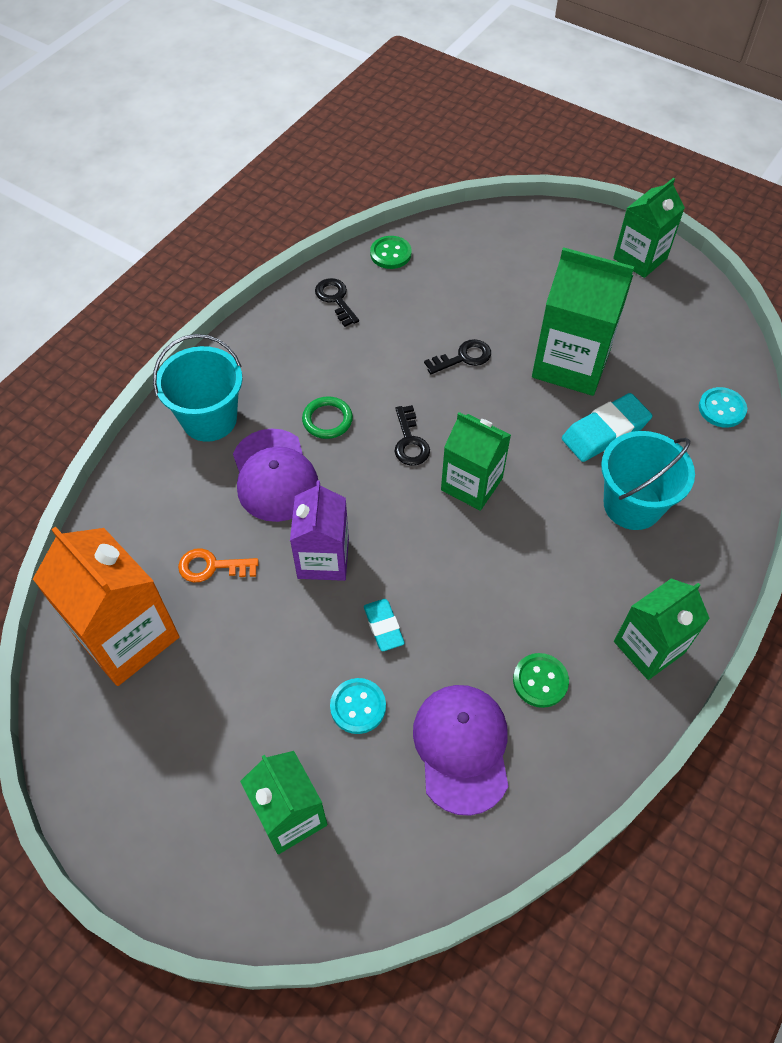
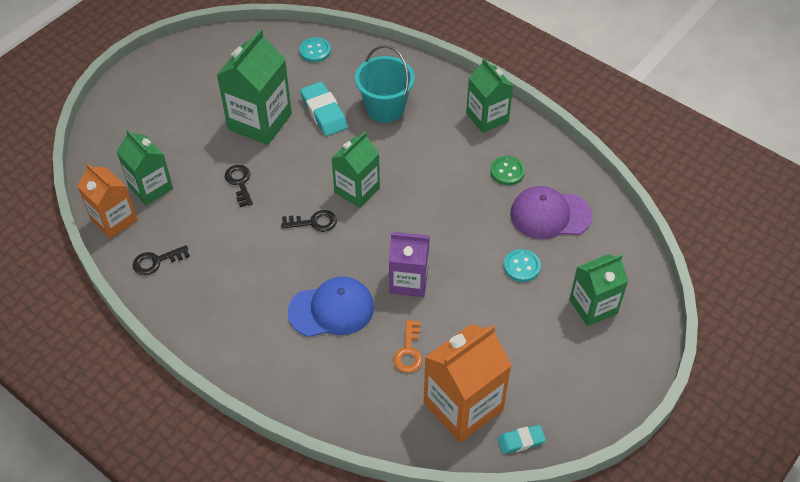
camera: 85 degrees left, 5 degrees down
(209, 419) = (268, 354): turquoise bucket -> none
(274, 475) = (331, 309): purple cap -> blue cap
(327, 420) = (284, 273): green ring -> none
(383, 627) = (465, 249): turquoise eraser -> turquoise eraser (521, 441)
(390, 254) = (114, 220): green button -> orange carton
(640, 258) = (166, 67): green carton -> green carton (150, 187)

